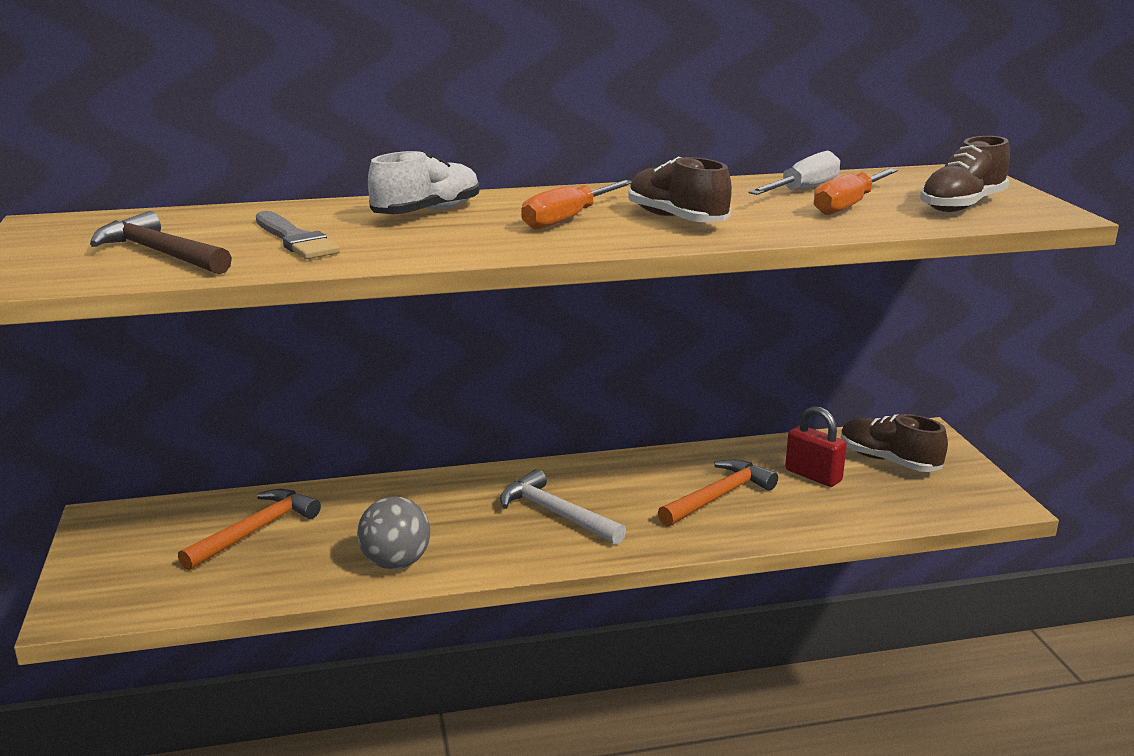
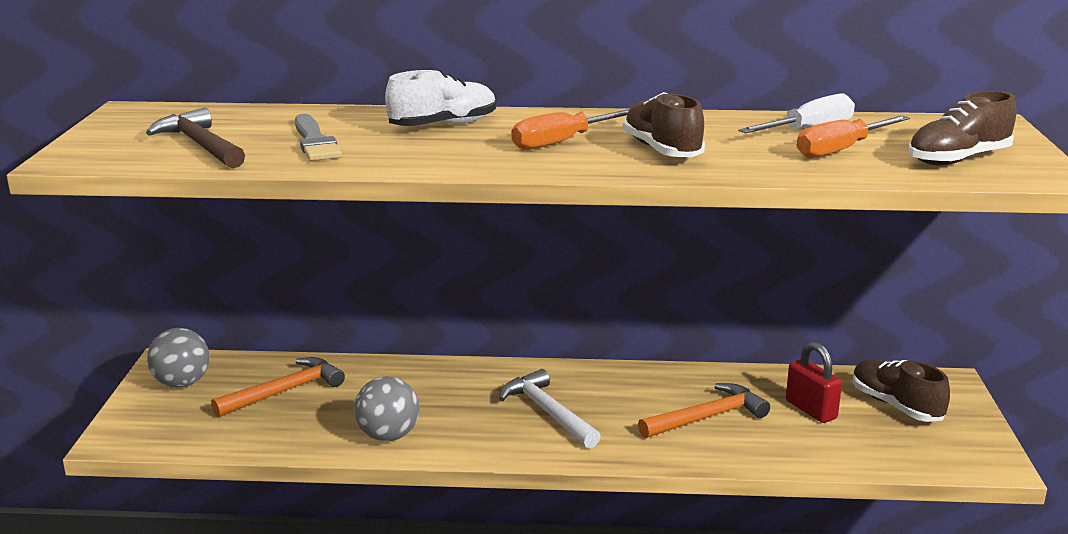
camera: 15 degrees right, 0 degrees up
(128, 539) = (182, 383): none -> grey ball

